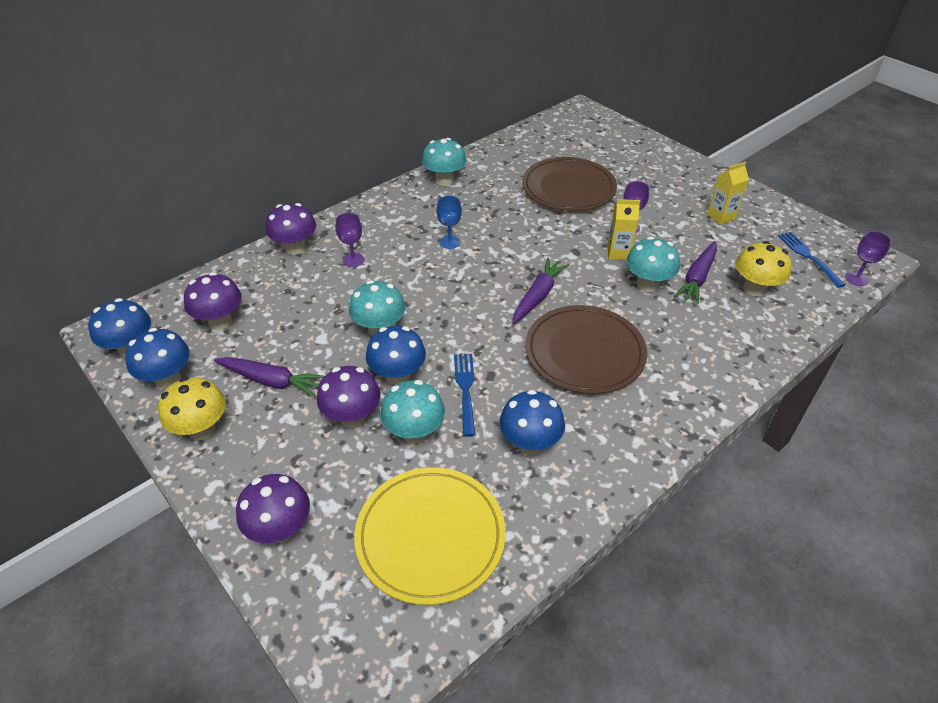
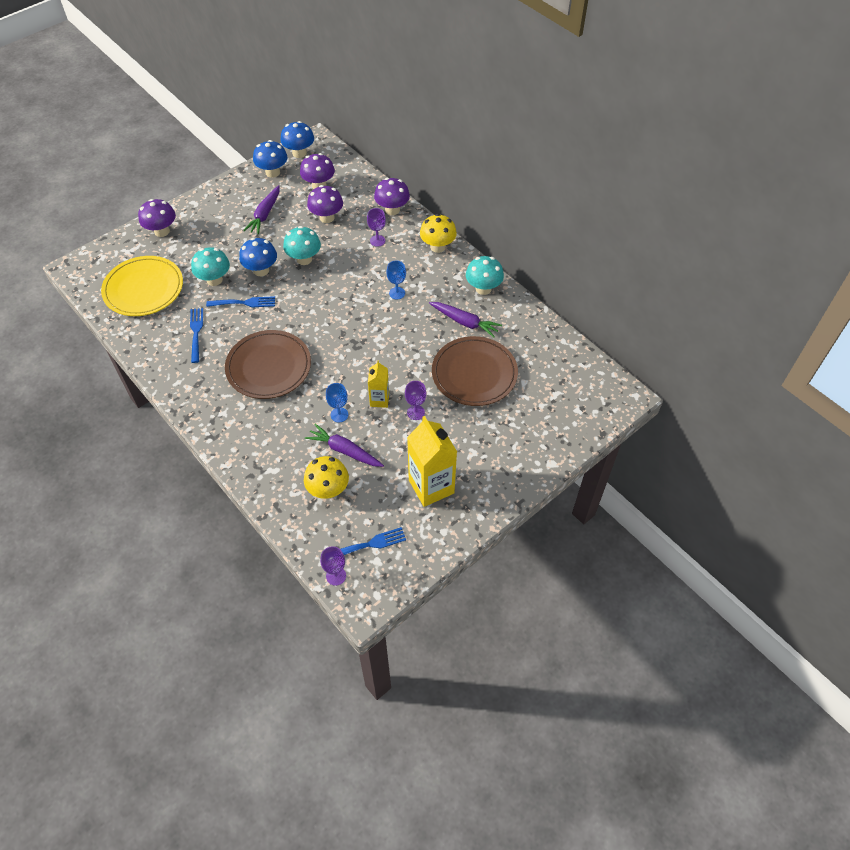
camera: 90 degrees right, 10 degrees up
(201, 429) = (233, 192): yellow mushroom -> yellow mushroom (437, 247)
(352, 417) = (231, 252): purple mushroom -> purple mushroom (327, 217)
(530, 443) = (196, 333): blue mushroom -> blue fork
(538, 296) = (330, 344): purple carrot -> purple carrot (465, 322)
(647, 284) = (339, 415): turquoise mushroom -> blue goblet
(721, 217) = (431, 486): yellow carton -> yellow carton, size x1.82

